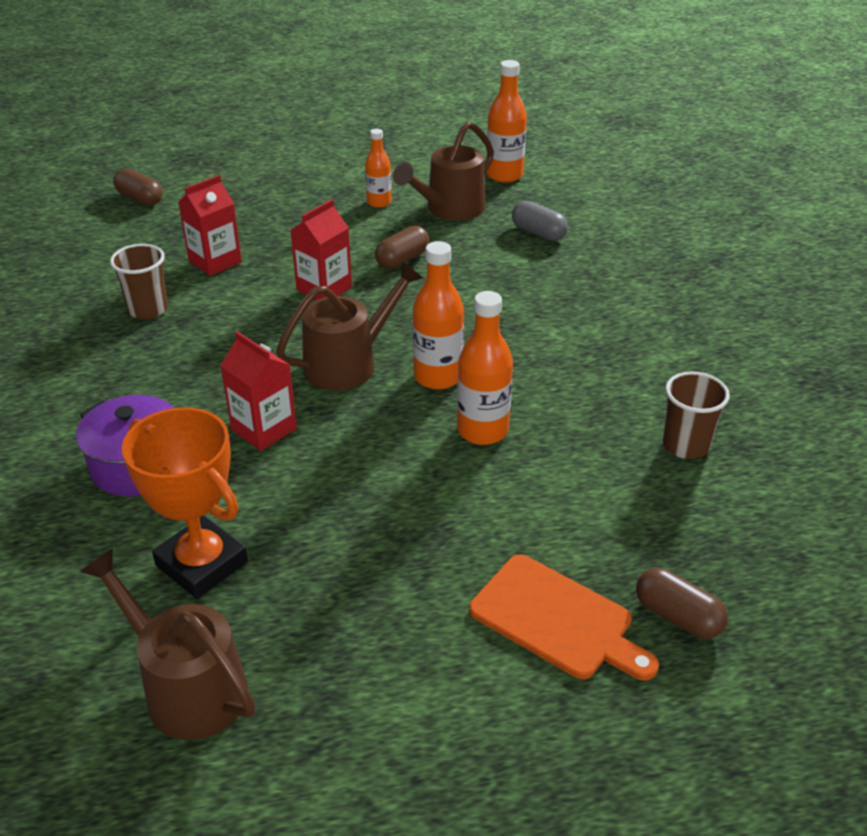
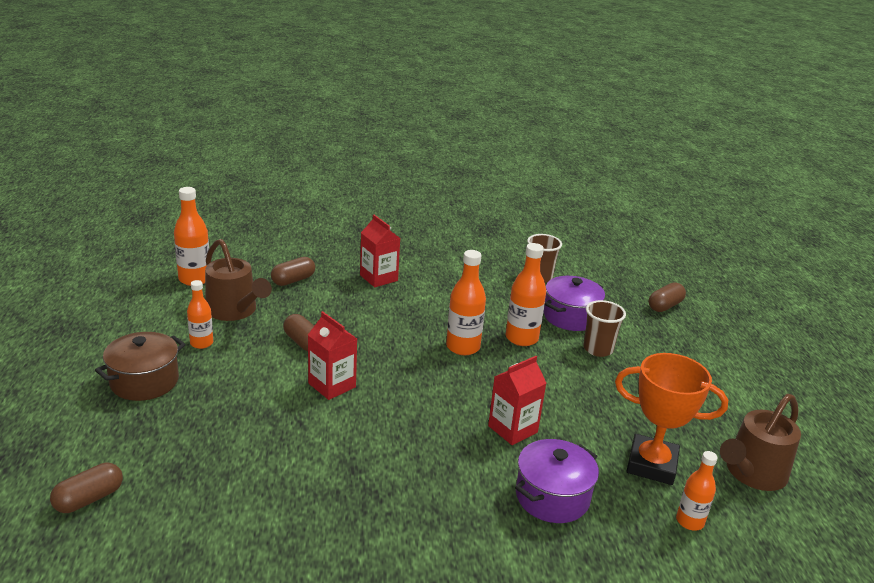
camera: 85 degrees left, 10 degrees down
(87, 596) = (689, 521): none -> orange bottle
(148, 309) = (327, 491): brown cup -> brown cup (598, 349)
(202, 564) = (651, 464): orange trophy -> orange trophy turned 60 degrees clockwise
(215, 261) = (258, 445): red carton -> red carton (378, 278)
(304, 188) = (144, 381): none -> brown pot
(349, 363) = (438, 382): brown watering can -> none
(538, 233) = (293, 280): grey capsule -> brown capsule
(556, 620) = (673, 339): orange cutting board -> none
(571, 483) = (570, 317): none -> purple pot

